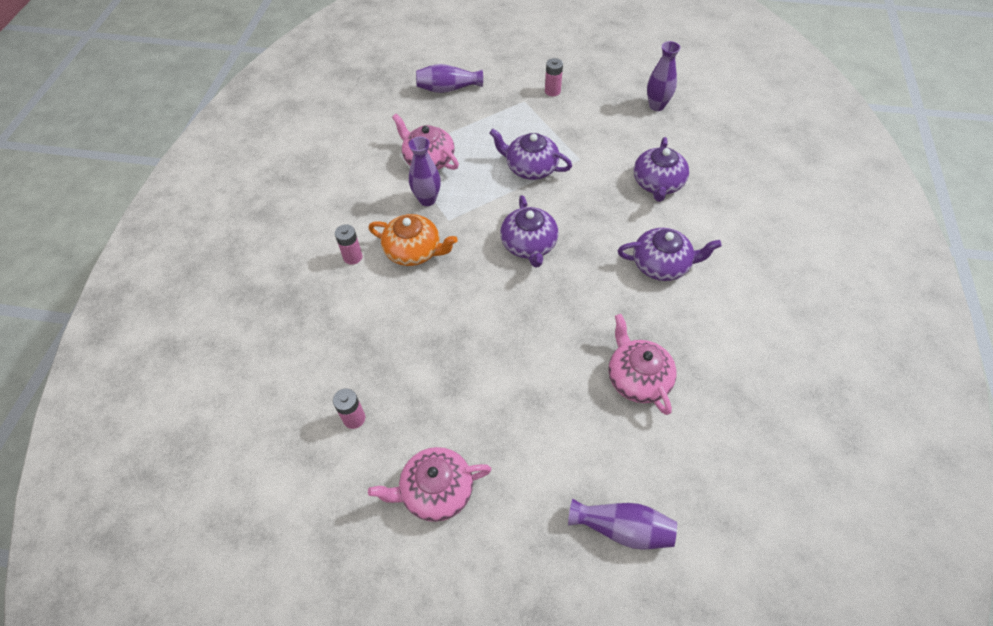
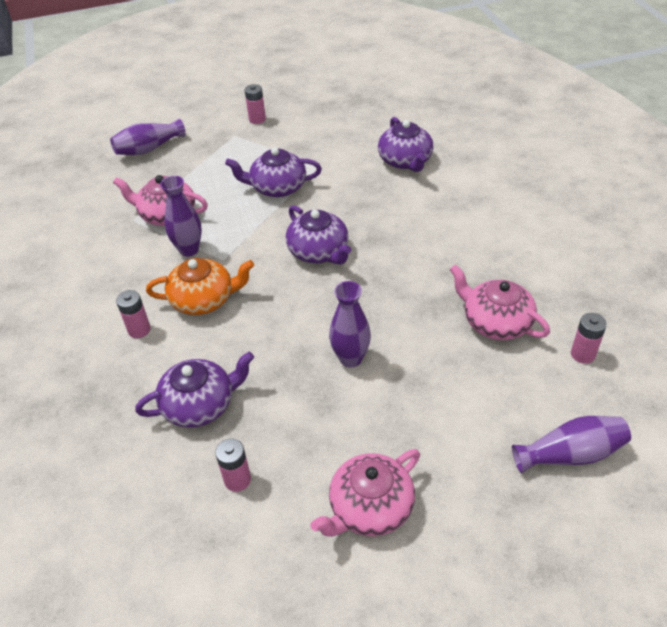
camera: 25 degrees left, 10 degrees down
(656, 106) = (362, 102): purple vase -> purple vase (350, 358)
(661, 264) = (453, 223): purple teapot -> purple teapot (200, 404)
(695, 444) = (582, 354): none -> pink battery

